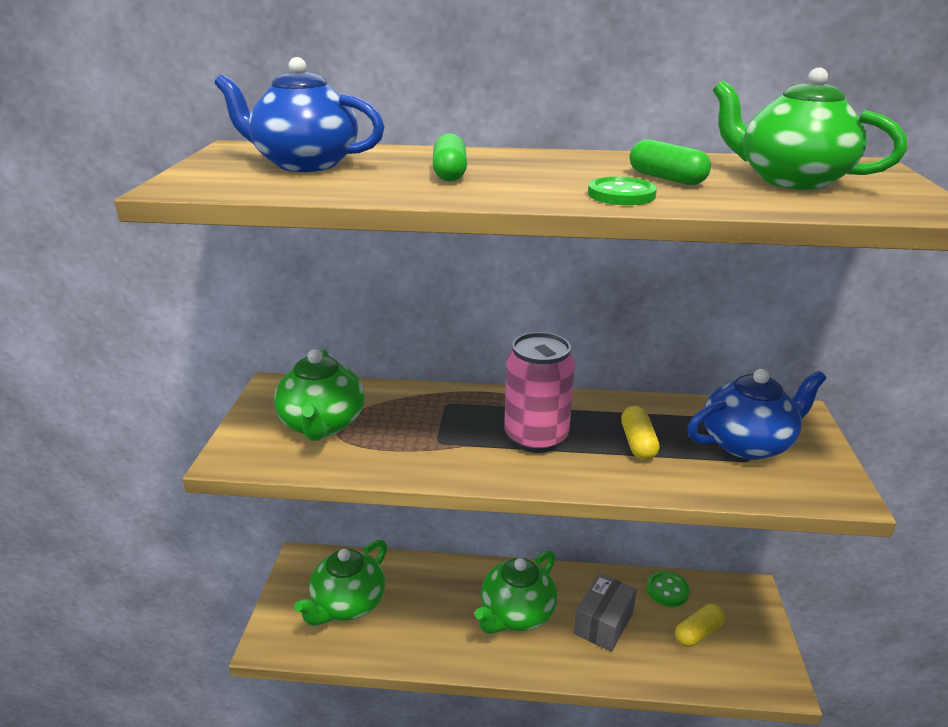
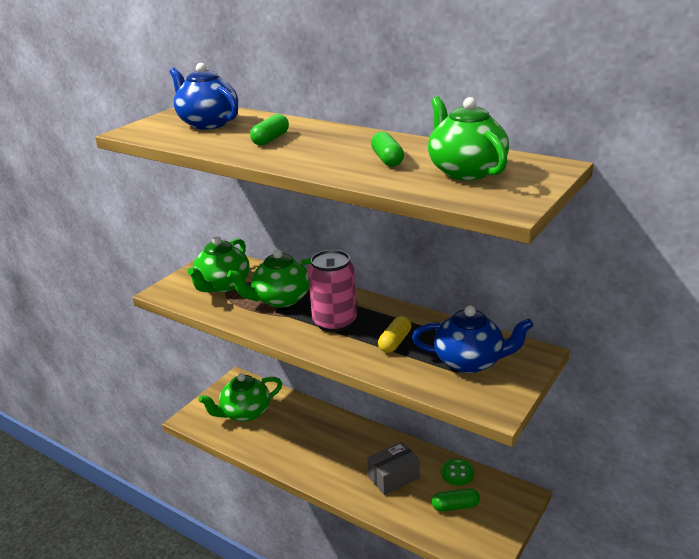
camera: 30 degrees right, 0 degrees up
(516, 614) = (341, 452): green teapot -> green teapot (281, 299)
(621, 195) = (336, 167): green button -> none
(698, 633) = (455, 506): yellow capsule -> green capsule

